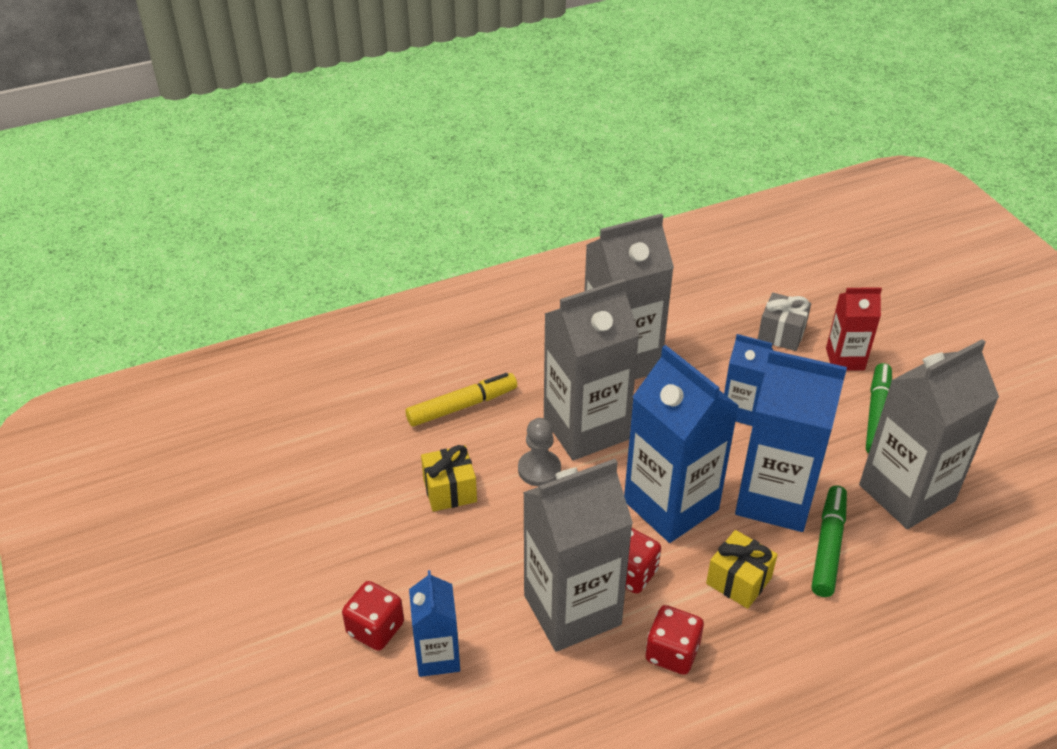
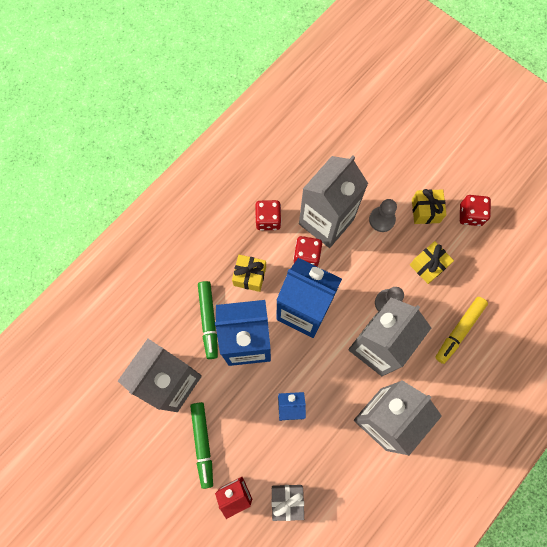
camera: 155 degrees right, 30 degrees up
(375, 628) = (413, 171): red dice -> red dice (470, 215)
(400, 561) = (425, 211): none -> yellow gift
(437, 656) = (376, 170): blue carton -> none
(478, 577) = (381, 219): none -> grey pawn

